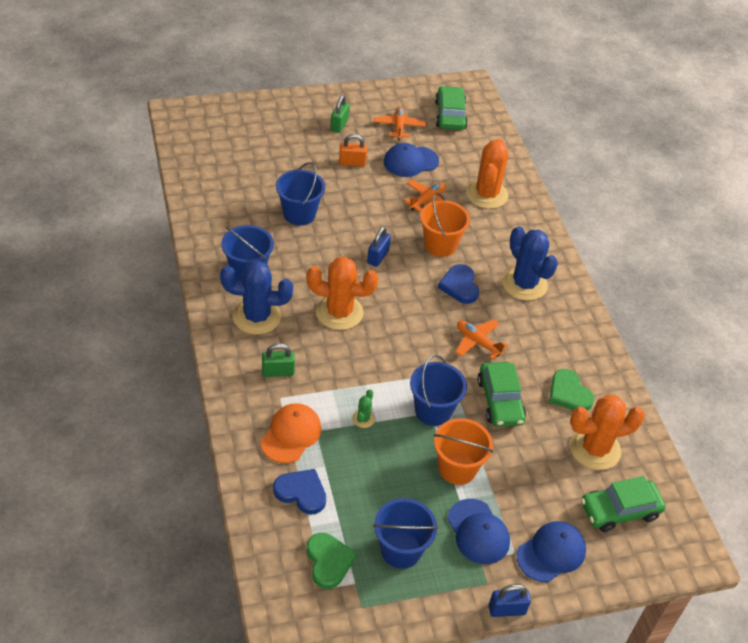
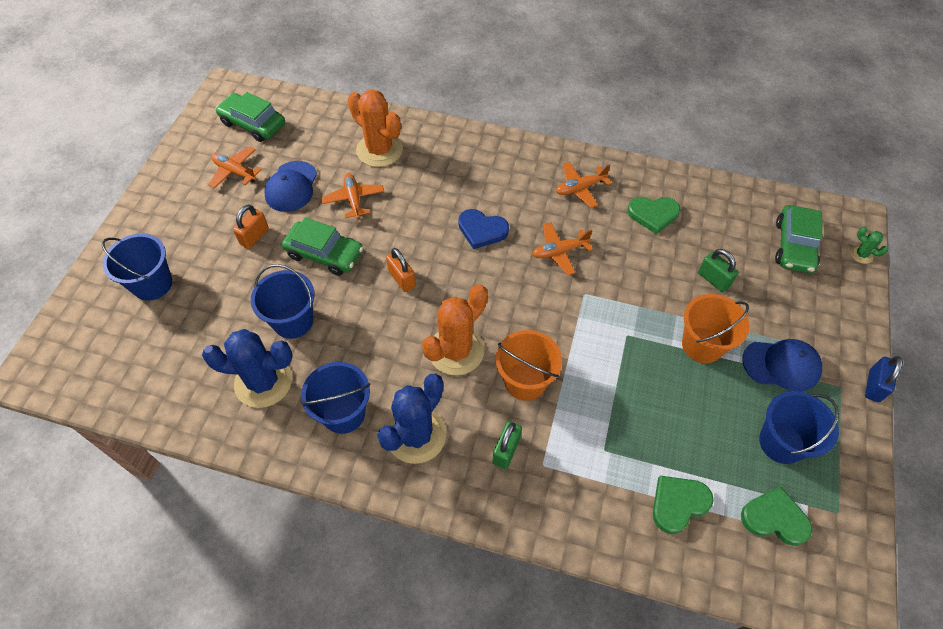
camera: 55 degrees left, 10 degrees up
(291, 434) = (598, 478): orange cap -> none
(301, 492) = (678, 504): blue heart -> green heart
(339, 125) = (190, 221): green padlock -> green padlock (713, 279)
(363, 419) = (607, 397): green cactus -> green cactus (861, 254)
(378, 257) = (402, 279): blue padlock -> orange padlock
(433, 410) = (625, 330): blue bucket -> blue bucket (152, 284)
(440, 245) = (419, 219): orange bucket -> orange bucket (525, 381)
(500, 401) = (638, 270): green car -> green car (325, 254)
(524, 284) = (509, 180): blue cactus -> blue cactus (263, 382)
(551, 553) = (822, 319): blue cap -> none
(555, 333) = (580, 188): none -> orange plane
(595, 449) = (722, 228): orange cactus -> none

